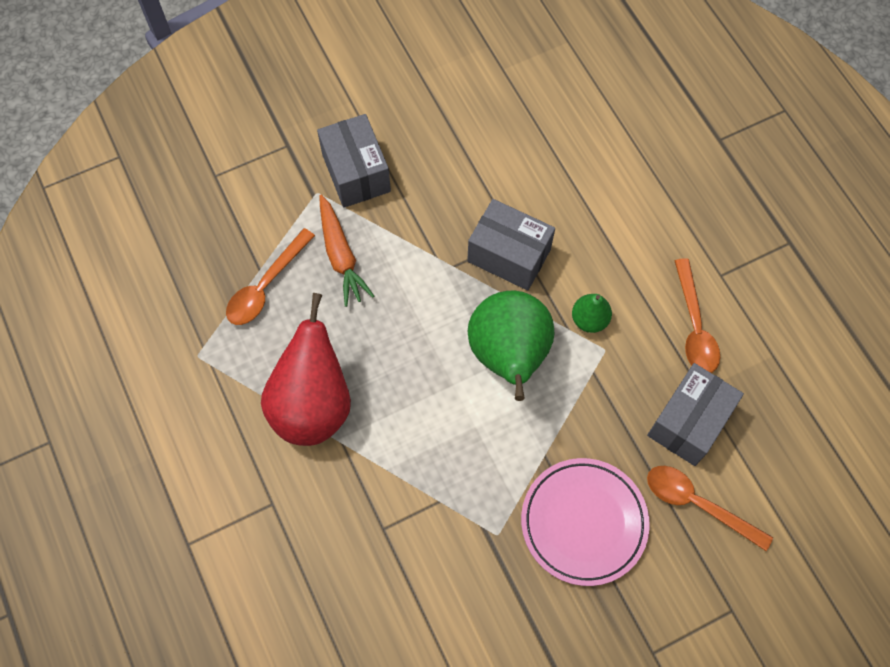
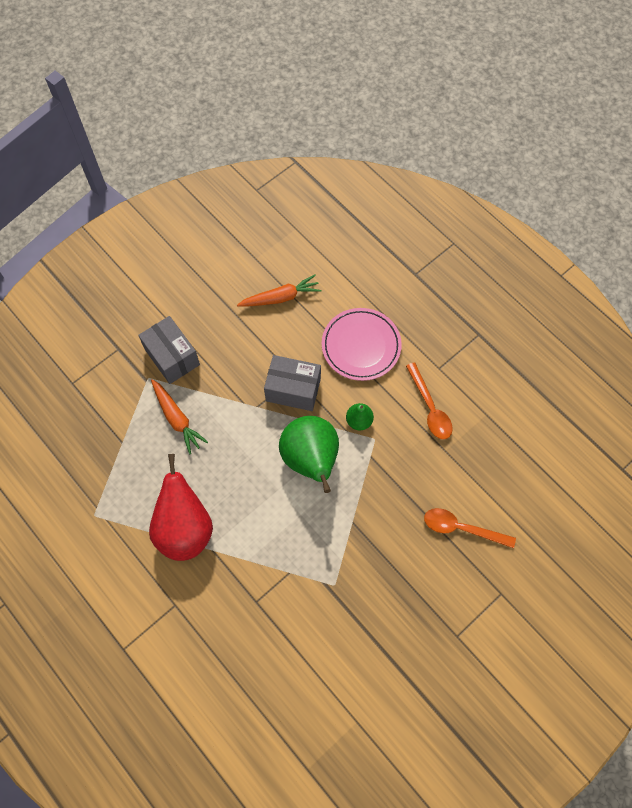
camera: 15 degrees left, 0 degrees up
(266, 286) = (129, 453): orange spoon -> none
(523, 128) = (280, 297): none -> orange carrot
(583, 522) = (390, 561): pink plate -> pink plate (361, 346)
(688, 422) = (442, 474): grey box -> none

